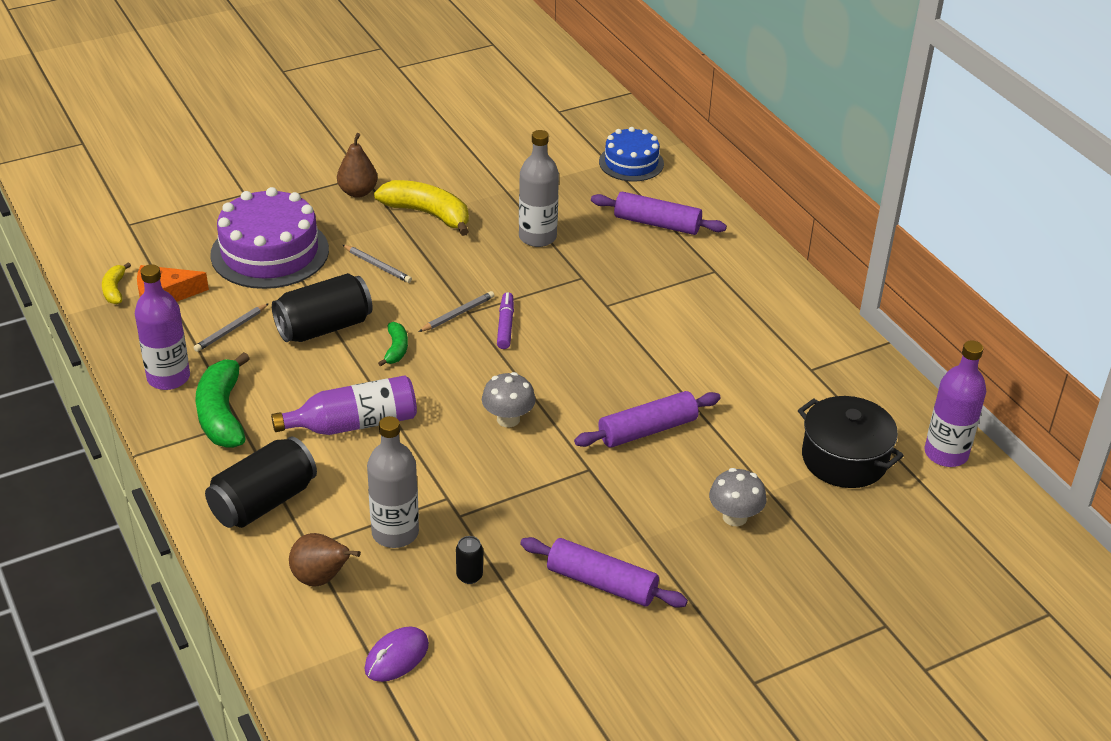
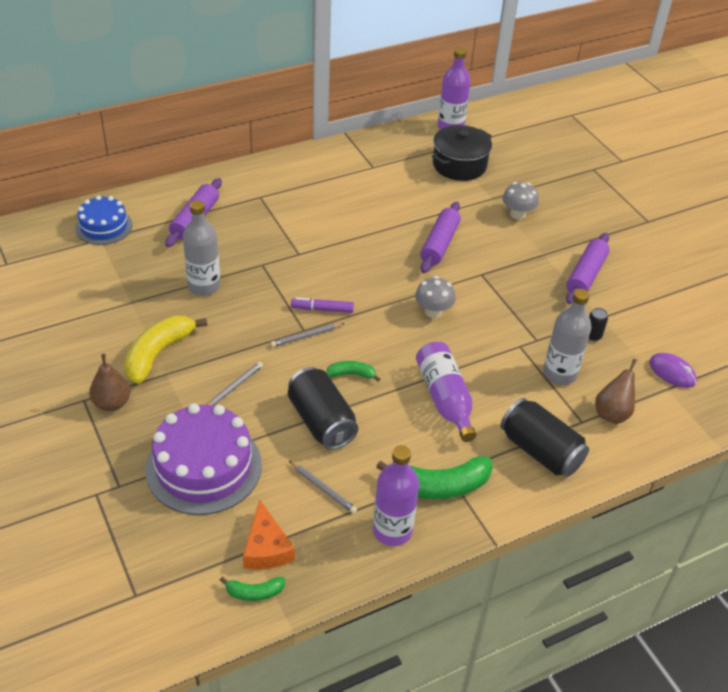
camera: 90 degrees left, 5 degrees up
(114, 290) = (254, 592): yellow banana -> green banana
(458, 314) = (306, 336): grey pencil -> grey pencil turned 75 degrees counterclockwise
(647, 430) = (439, 244): purple rolling pin -> purple rolling pin turned 45 degrees clockwise

